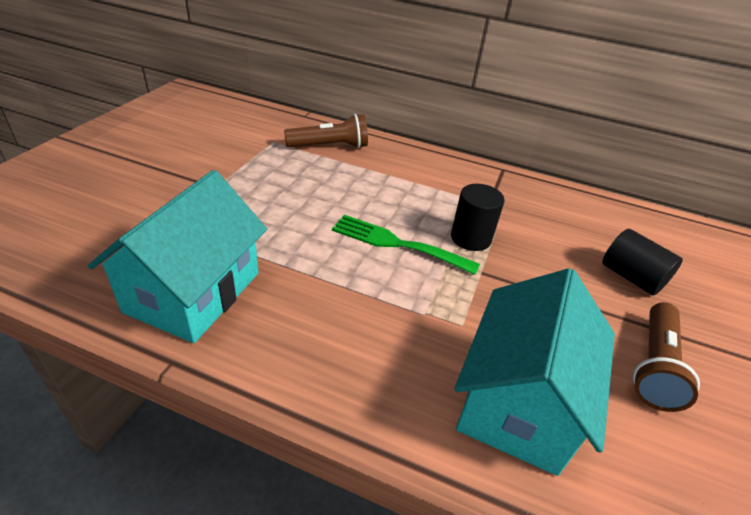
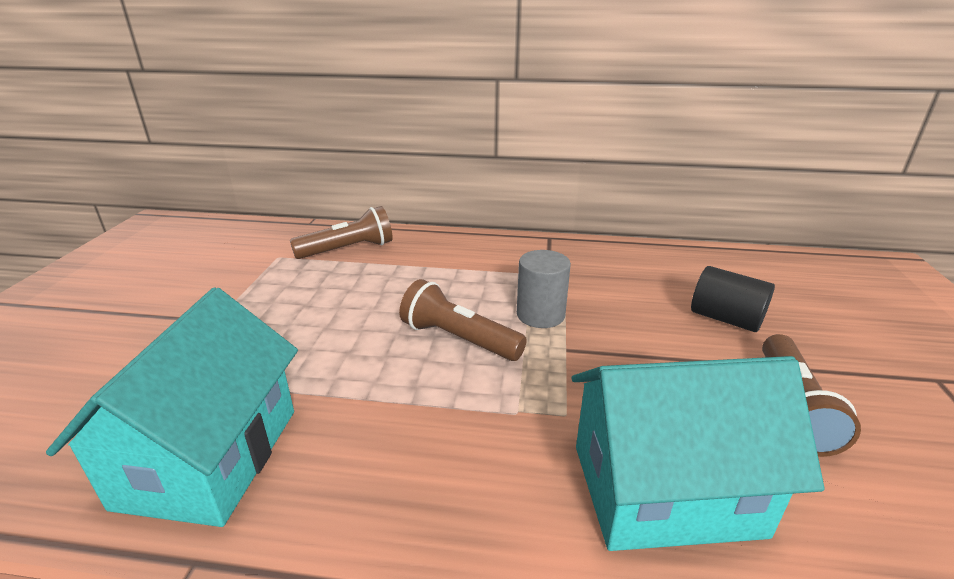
camera: 10 degrees left, 10 degrees down
(397, 244) = (458, 339): green fork -> brown flashlight
(470, 238) = (540, 315): black cylinder -> grey cylinder
(519, 401) = (665, 489): turquoise house -> turquoise house turned 75 degrees clockwise

